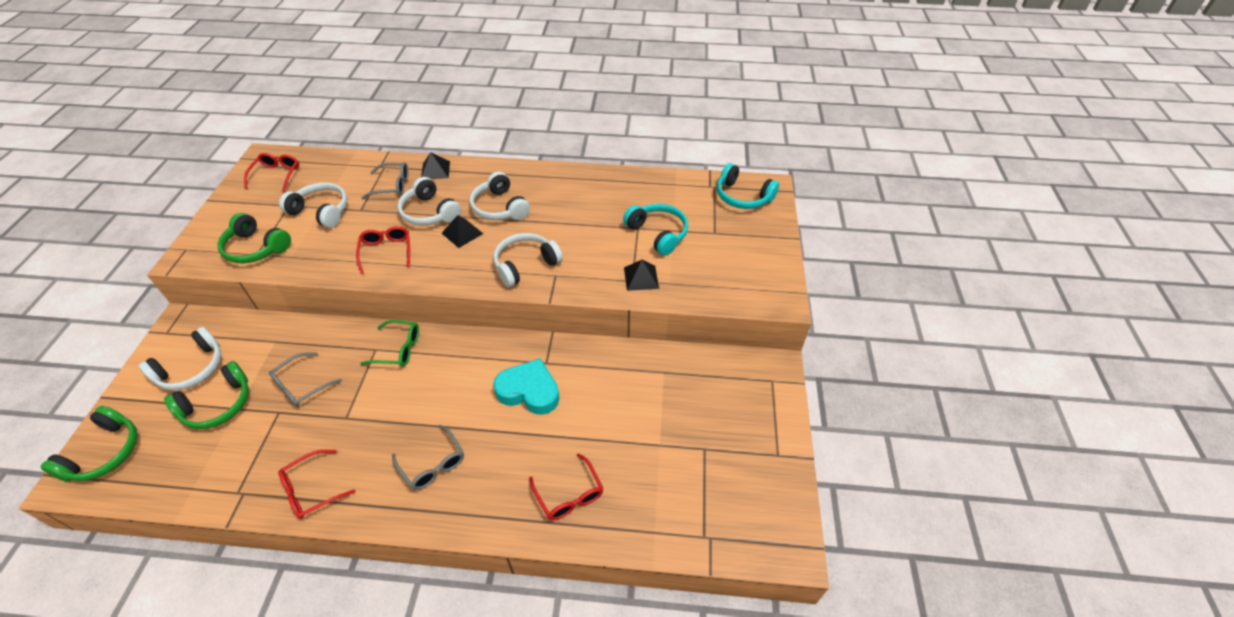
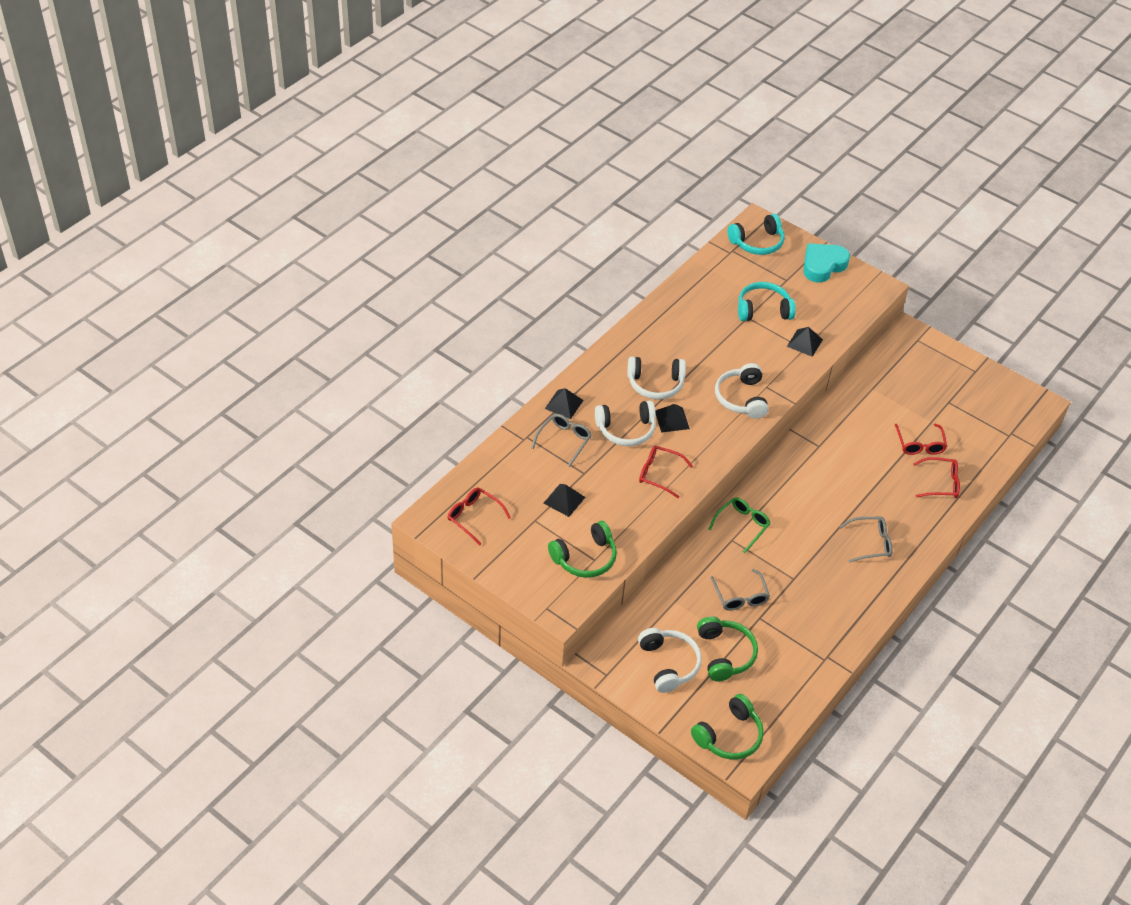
camera: 60 degrees left, 0 degrees up
(105, 453) = (729, 736): green headphones -> green headphones turned 90 degrees clockwise
(311, 490) = (849, 617): red glasses -> red glasses (920, 445)
(321, 211) = (564, 500): white headphones -> black pyramid
(529, 391) = (839, 466): turquoise heart -> turquoise heart (823, 265)

